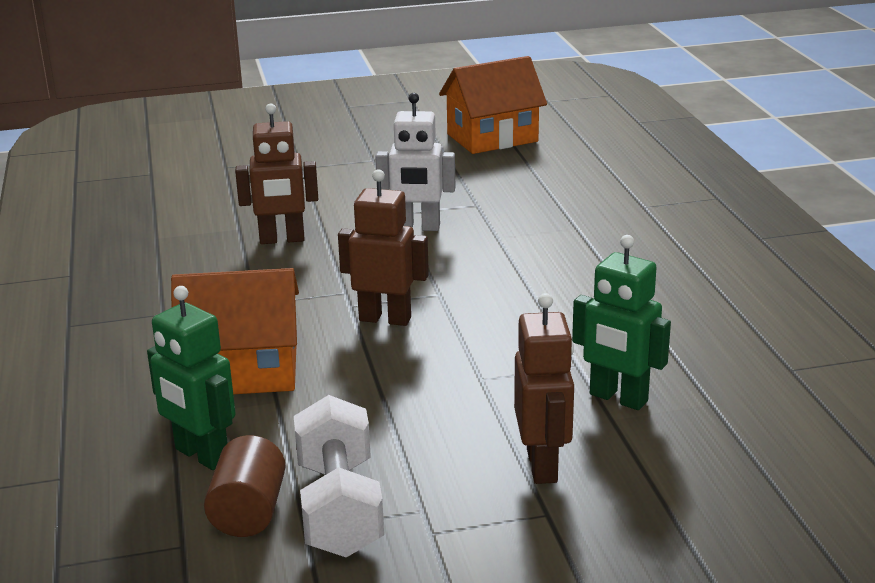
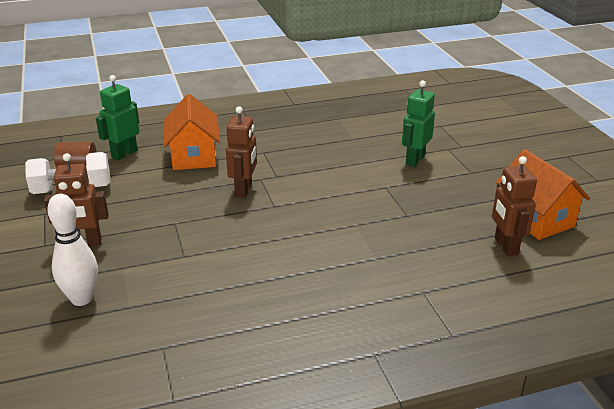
camera: 85 degrees right, 5 degrees up
(282, 240) = (340, 152): brown robot -> brown robot (505, 246)
(417, 227) = (364, 194): white robot -> none
(618, 398) = (143, 270): green robot -> green robot (414, 160)
(701, 449) = (82, 299): none -> white bowling pin

